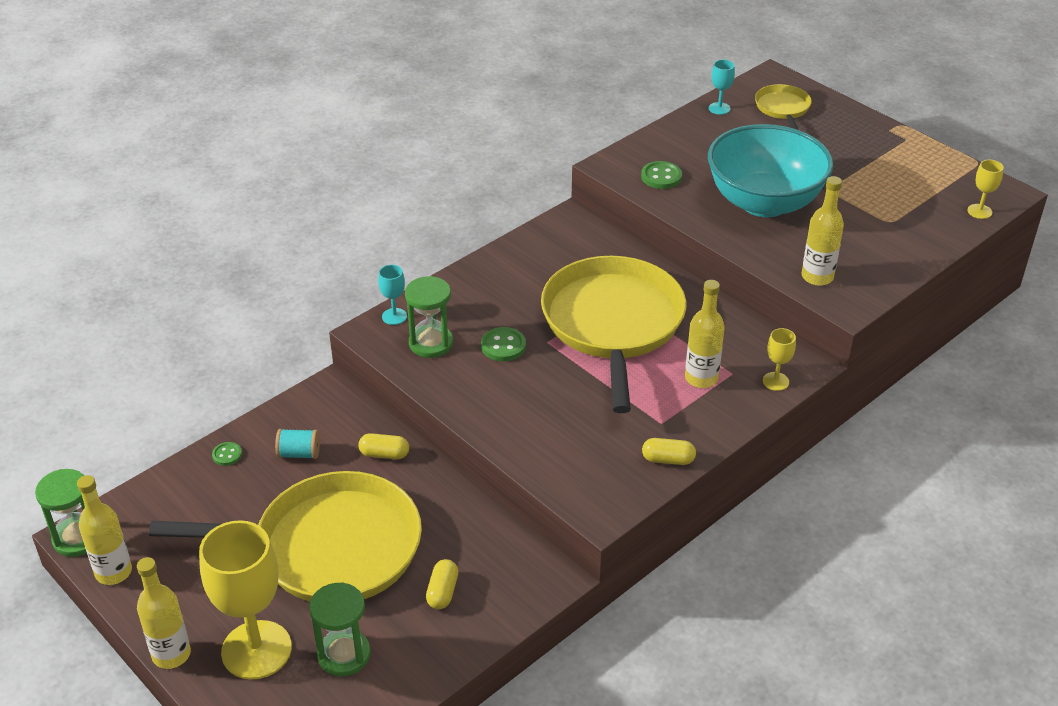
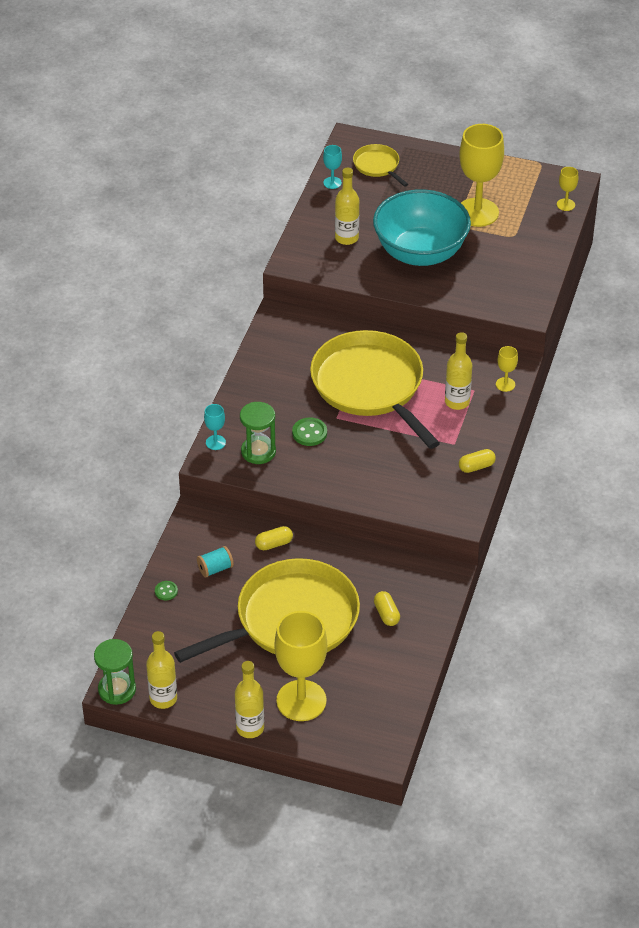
camera: 30 degrees left, 5 degrees up
(344, 654) = (357, 678): green hourglass -> none
(661, 177) = (334, 258): green button -> none
(817, 277) = (494, 298): yellow bottle -> yellow bottle (346, 238)
(863, 185) = (477, 212): none -> yellow goblet

